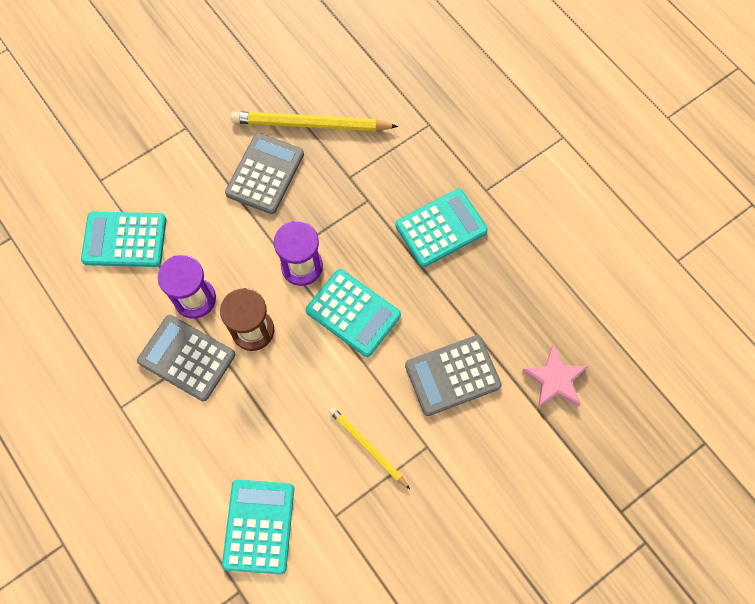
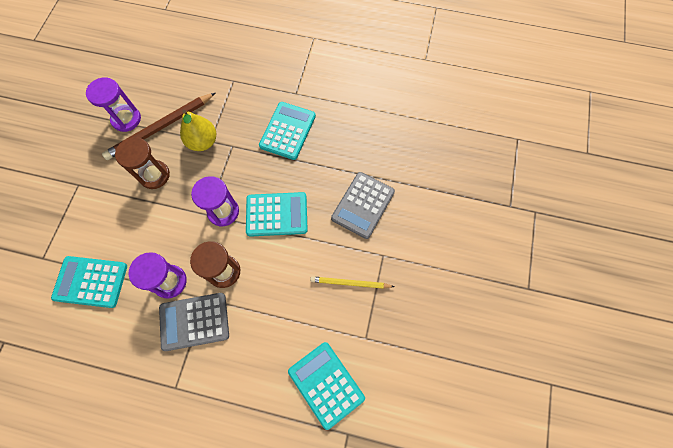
camera: 40 degrees left, 0 degrees up
(124, 240) = (91, 282): turquoise calculator -> turquoise calculator turned 45 degrees clockwise
(265, 174) = (154, 175): grey calculator -> brown hourglass
(284, 89) = (126, 119): none -> purple hourglass
(310, 125) = (160, 128): yellow pencil -> brown pencil
(341, 173) = (203, 142): none -> yellow pear
(555, 379) = (418, 165): pink star -> none

